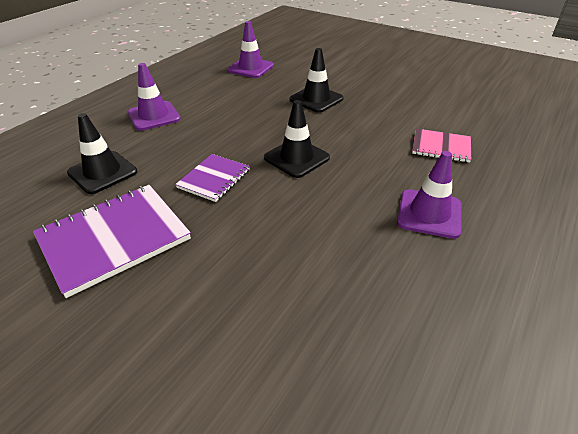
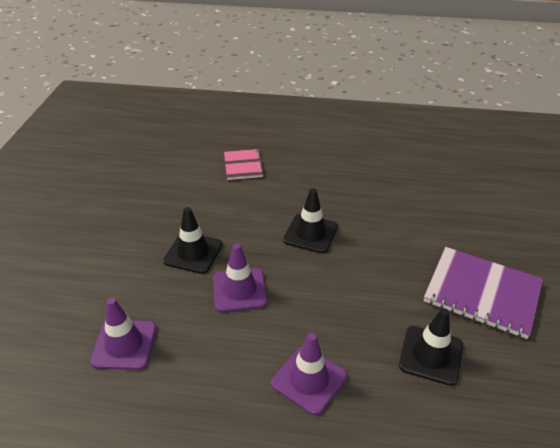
camera: 115 degrees left, 0 degrees up
(214, 179) = (375, 271): purple notebook -> none
(429, 214) = (329, 161): purple traffic cone -> purple traffic cone (239, 290)

